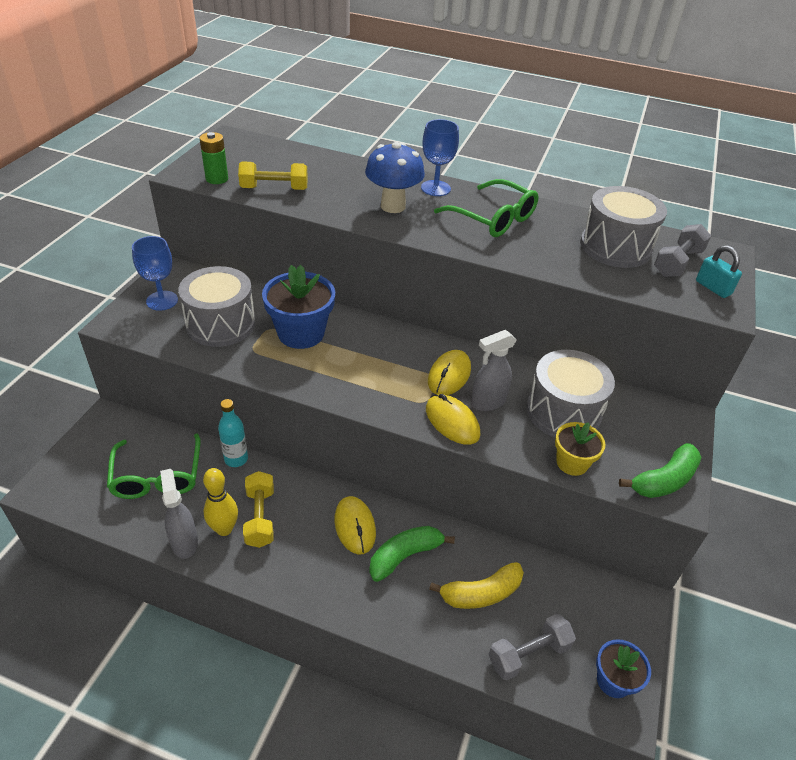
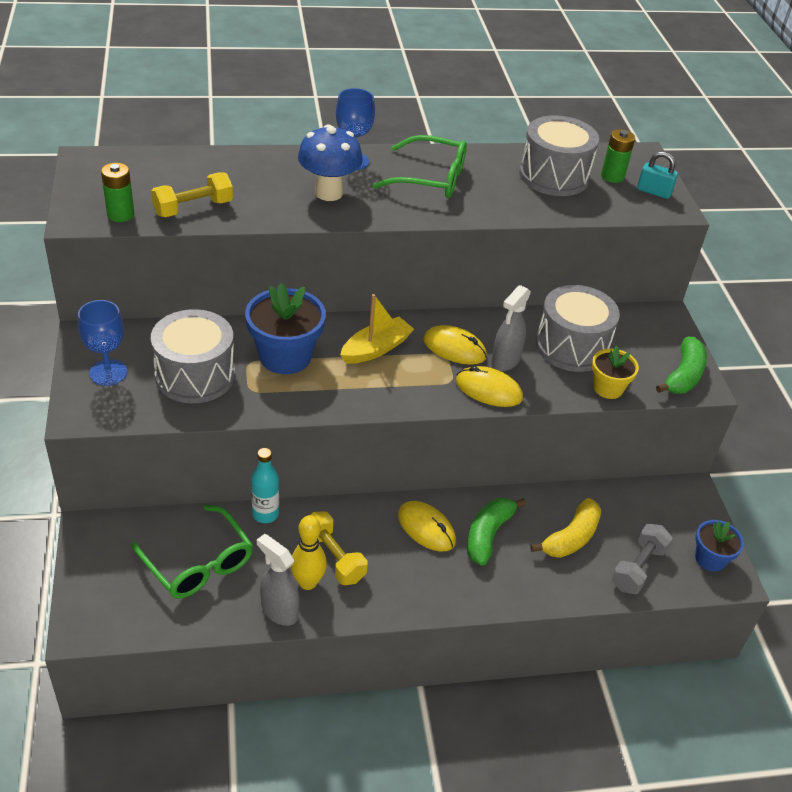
camera: 30 degrees left, 0 degrees up
(380, 352) = (376, 349): none -> yellow boat
(449, 375) = (454, 348): yellow mouse -> yellow mouse turned 60 degrees counterclockwise
(677, 263) = (612, 176): grey dumbbell -> green battery

